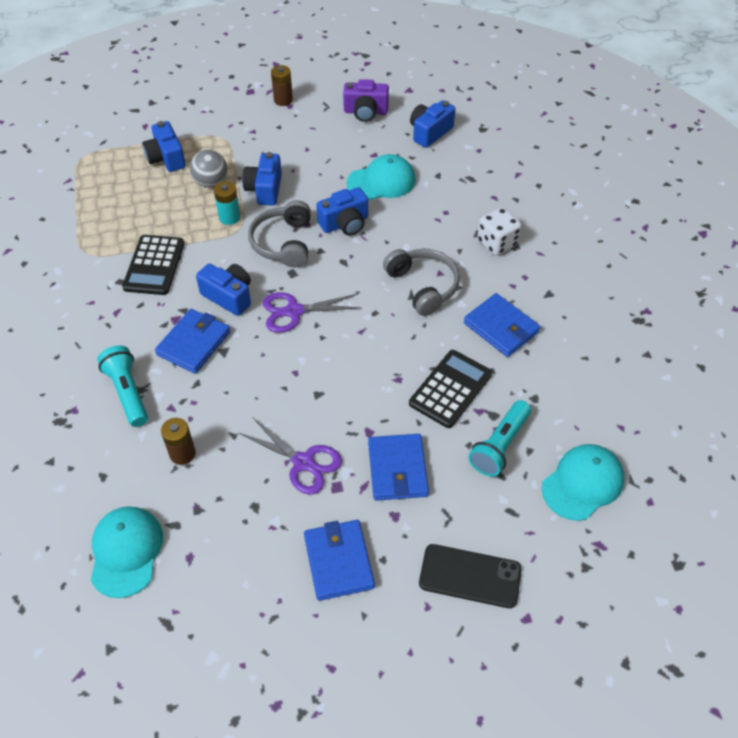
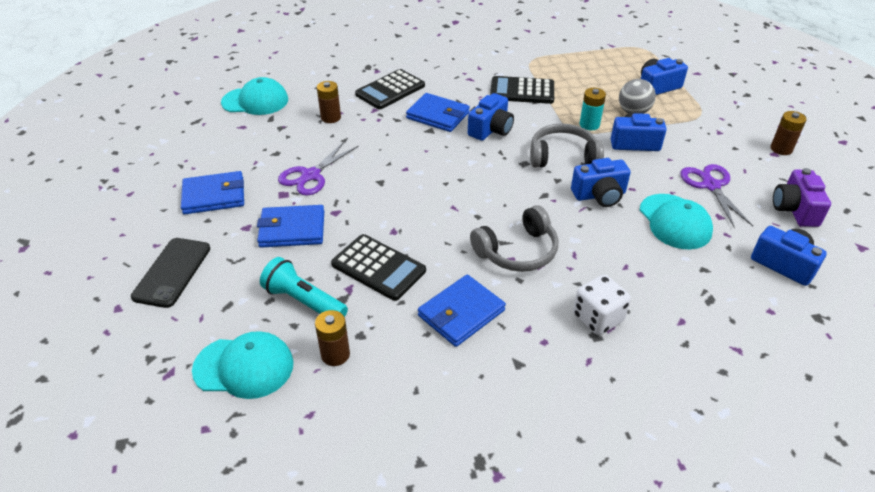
camera: 90 degrees right, 10 degrees down
(127, 392) = (390, 90): turquoise flashlight -> black calculator
(294, 311) = (475, 166): purple scissors -> purple scissors (710, 186)
(345, 223) = (599, 195): blue camera -> blue camera turned 75 degrees counterclockwise
(558, 415) = (335, 354): none -> brown battery
(582, 483) = (244, 367): turquoise cap -> turquoise cap turned 45 degrees counterclockwise

